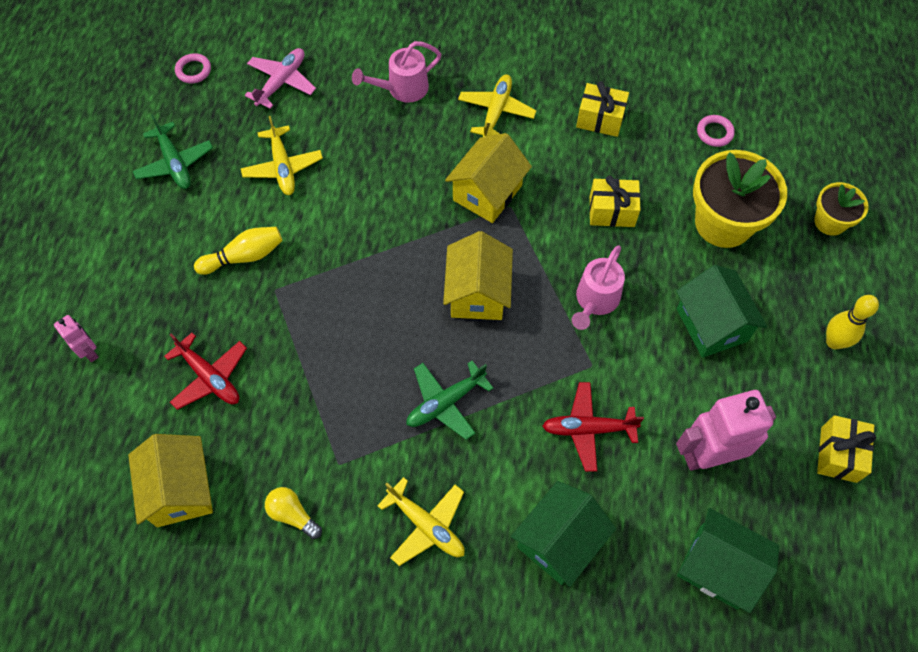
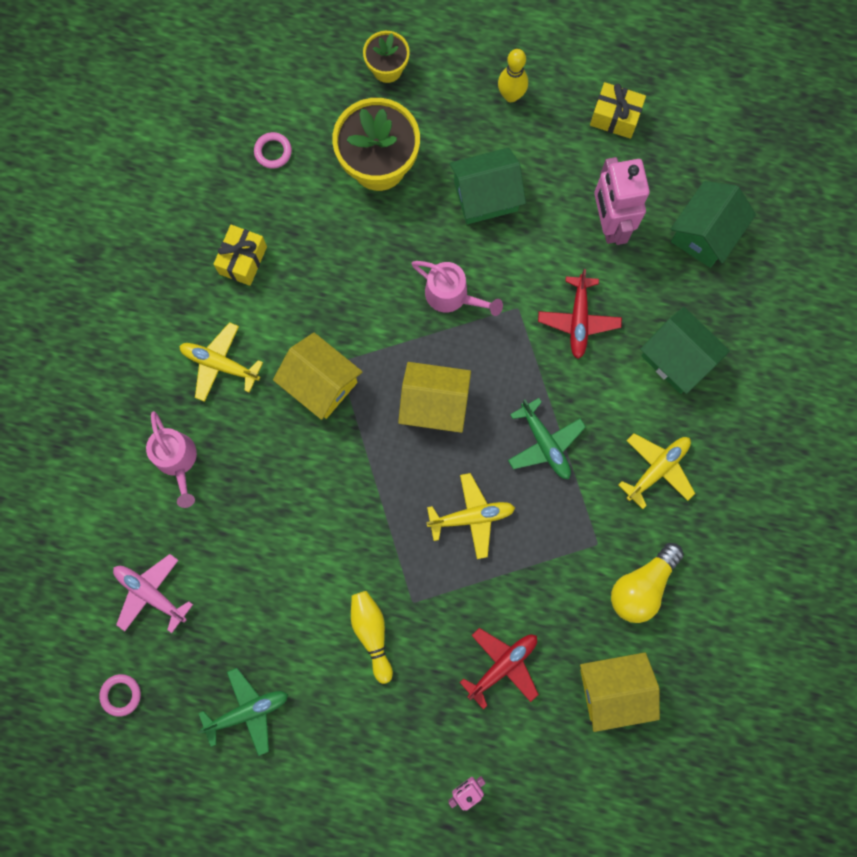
camera: 85 degrees left, 15 degrees up
(283, 167) = (266, 593): yellow plane -> yellow plane (472, 516)
(293, 515) = (642, 586): yellow light bulb -> yellow light bulb, size x1.62
(612, 211) = (355, 265): yellow gift -> none

